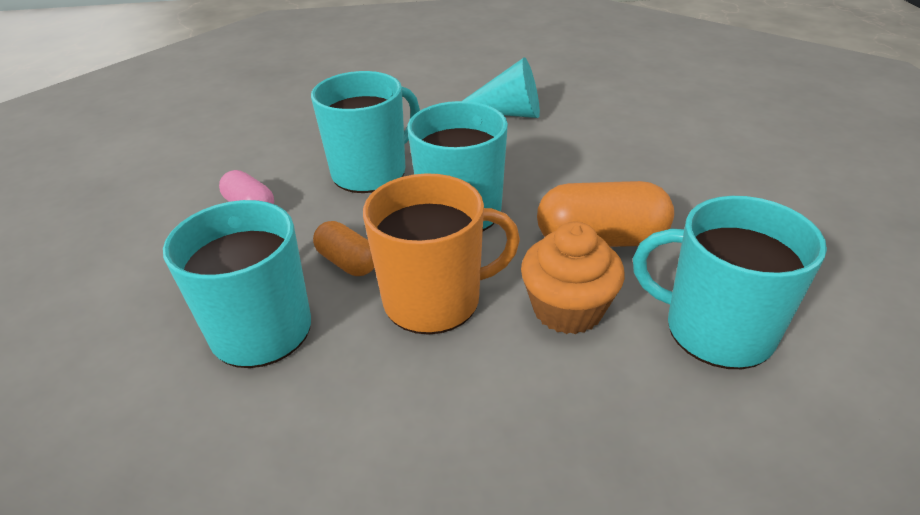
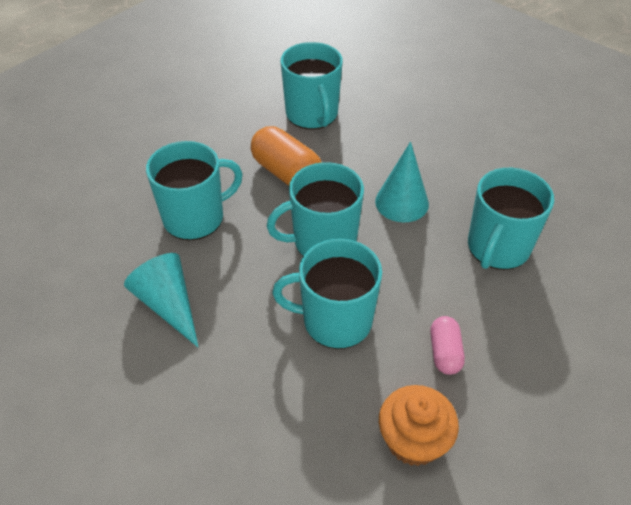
camera: 135 degrees left, 10 degrees up
(347, 262) = (422, 255): orange capsule -> none
(434, 300) = (402, 202): orange mug -> turquoise cone
(567, 309) = (352, 158): orange cupcake -> orange cupcake (413, 440)
(595, 157) = (195, 218): none -> turquoise mug

